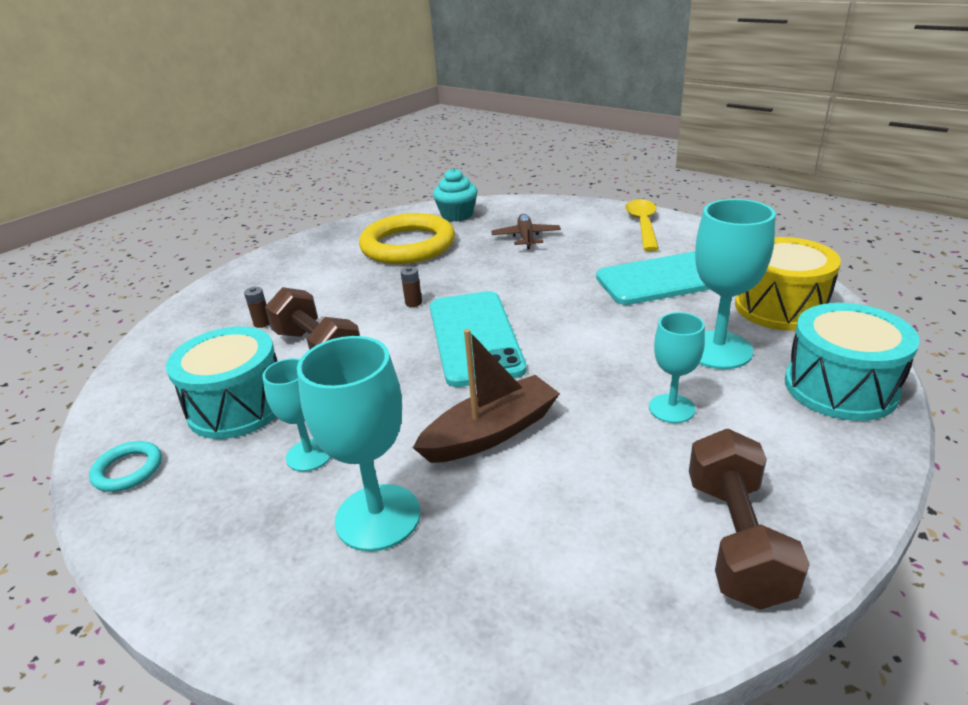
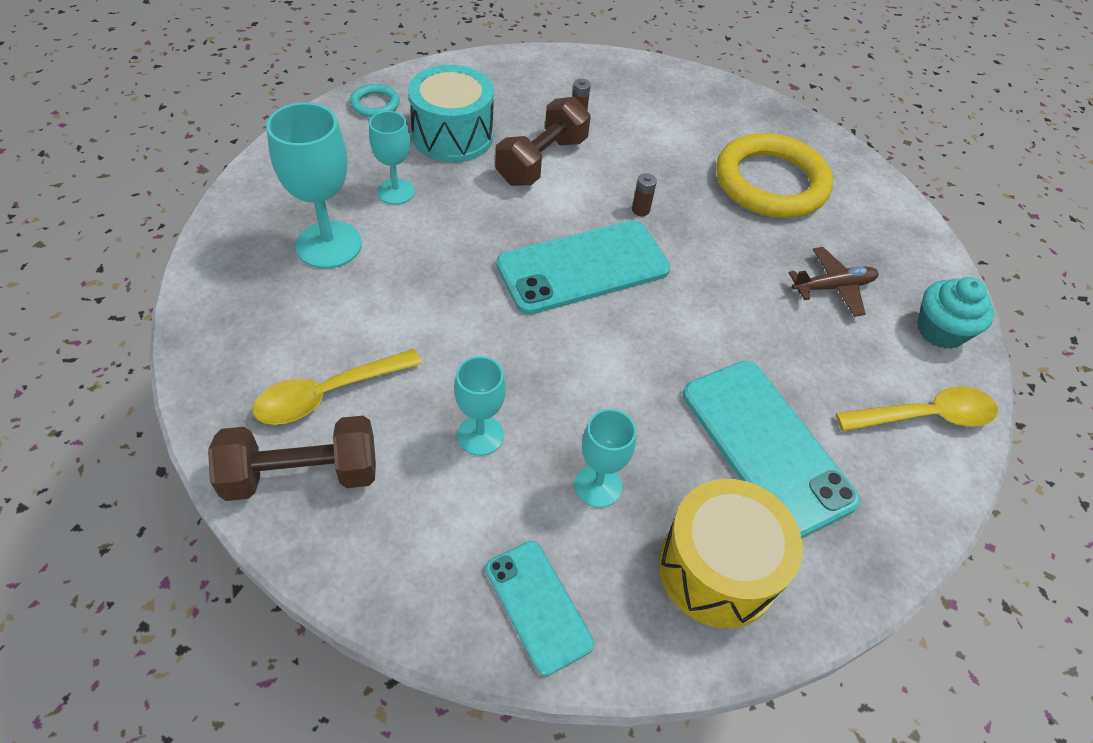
camera: 70 degrees right, 20 degrees up
(457, 215) = (873, 212): turquoise cupcake -> turquoise cupcake (940, 330)
(491, 433) = (431, 298): brown boat -> none
(621, 517) = (328, 394): none -> yellow spoon
(717, 350) = (598, 485): turquoise goblet -> turquoise goblet, size x0.61
(840, 387) = (538, 606): turquoise drum -> turquoise phone

